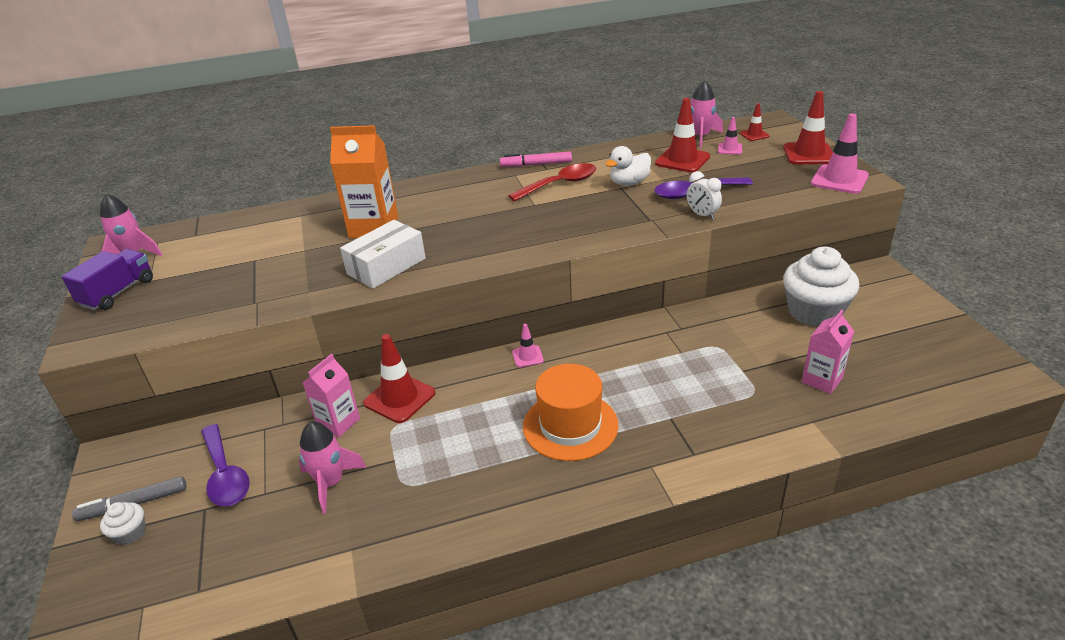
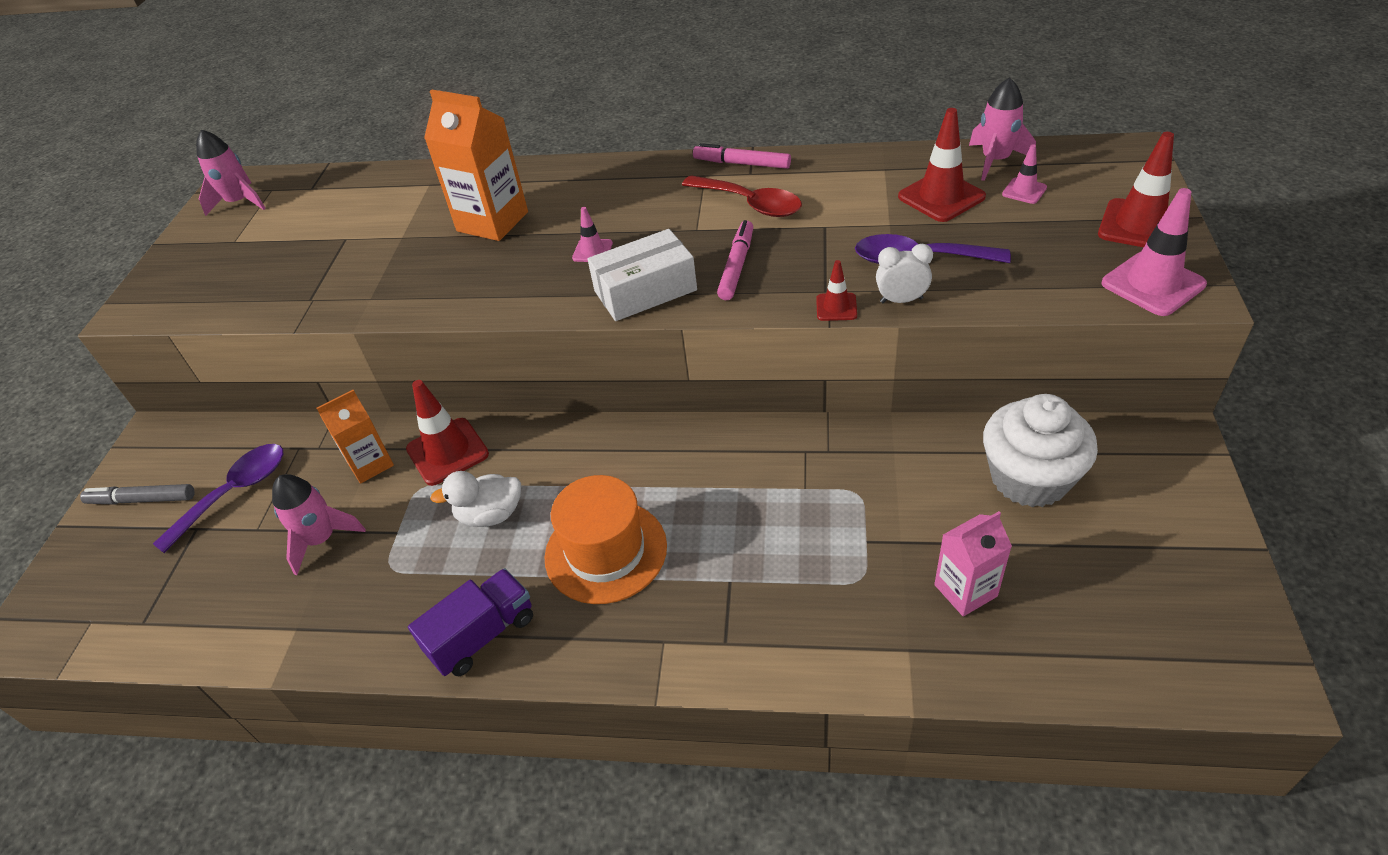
camera: 25 degrees right, 10 degrees up
(118, 293) = (198, 250): purple truck -> purple truck (482, 635)
(130, 533) = (122, 533): white cupcake -> none
(225, 474) = (234, 493): purple spoon -> purple spoon turned 135 degrees counterclockwise
(338, 422) = (370, 464): pink carton -> orange carton
(386, 266) = (469, 284): white box -> white box (645, 290)
(527, 356) = (616, 437): pink traffic cone -> pink traffic cone (592, 251)
(560, 184) = (749, 204): red spoon -> red spoon turned 45 degrees clockwise
(579, 218) = (736, 266): none -> pink marker
(629, 183) = (840, 221): white duck -> white duck (490, 515)
(702, 215) = (901, 300): white clock -> white clock turned 105 degrees clockwise
(754, 135) = (1080, 172): red traffic cone -> red traffic cone (836, 307)

